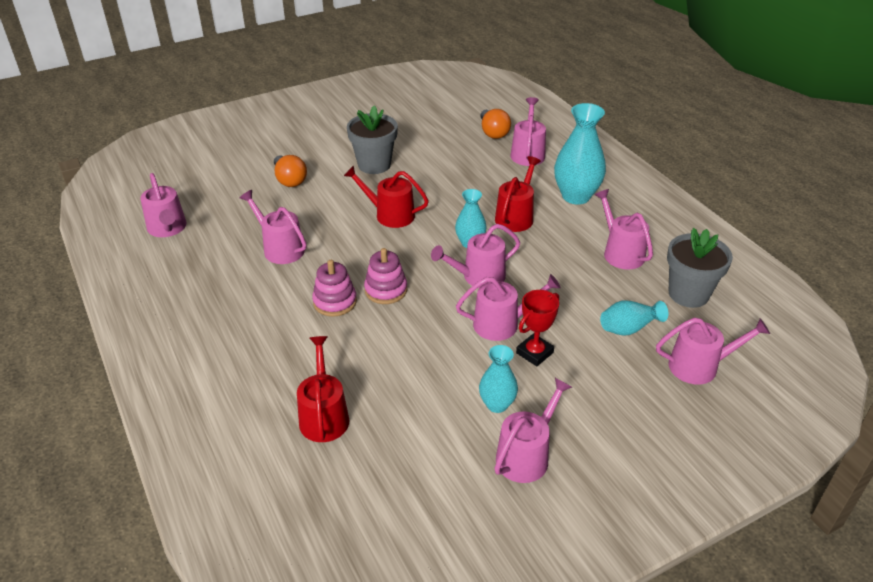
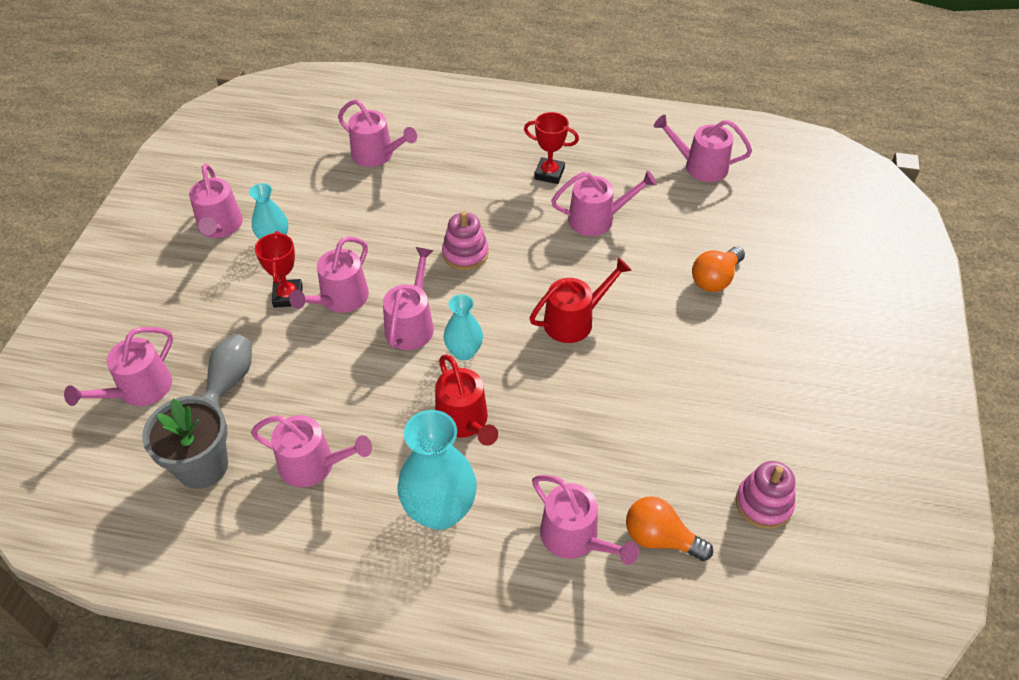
camera: 130 degrees right, 10 degrees up
(248, 296) = (549, 173): none -> red trophy
(289, 180) = (715, 279): orange light bulb -> orange light bulb turned 60 degrees counterclockwise
(324, 416) = (376, 155): red watering can -> pink watering can
(335, 302) = (486, 216): pink stacking toy -> pink stacking toy (763, 504)
(374, 165) = (686, 363): grey flower pot -> none
(628, 328) = (230, 379): turquoise vase -> grey vase

